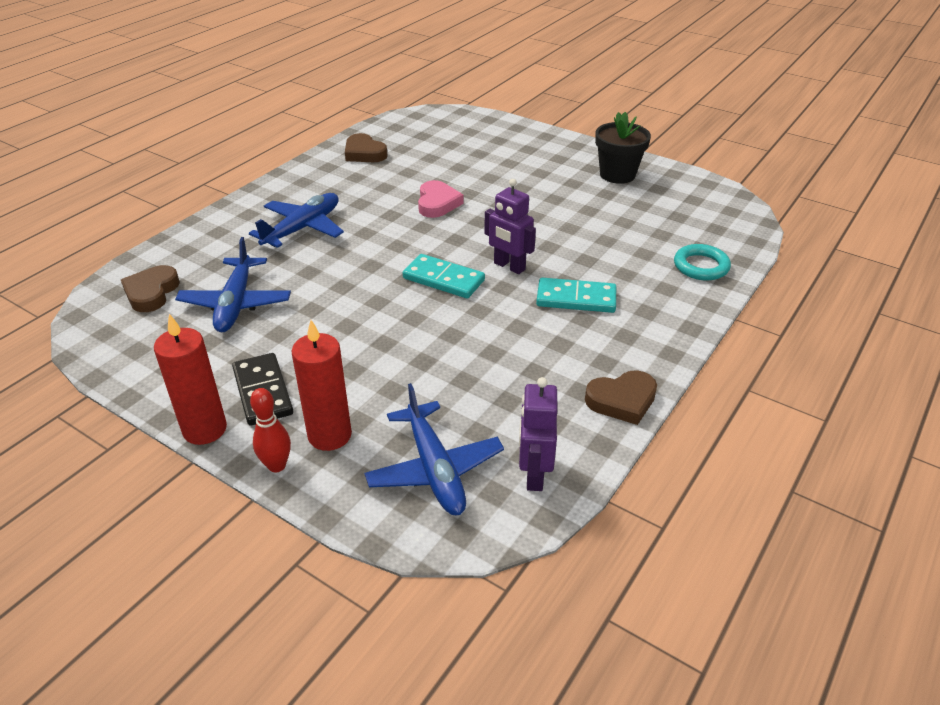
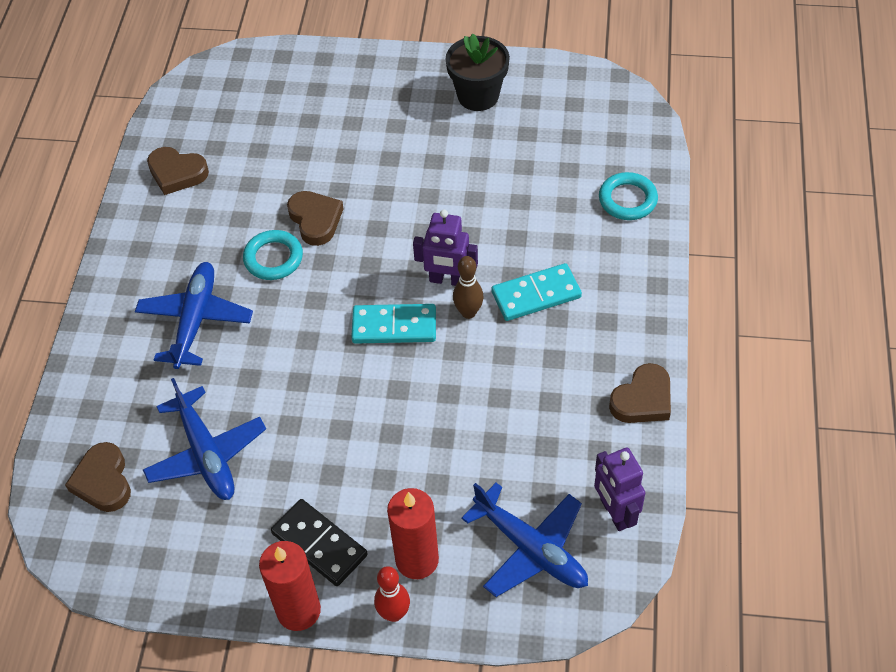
camera: 25 degrees left, 15 degrees up
(388, 214) = (273, 258): none -> turquoise ring
(437, 203) = (315, 220): pink heart -> brown heart
(510, 291) = (468, 312): none -> brown bowling pin

